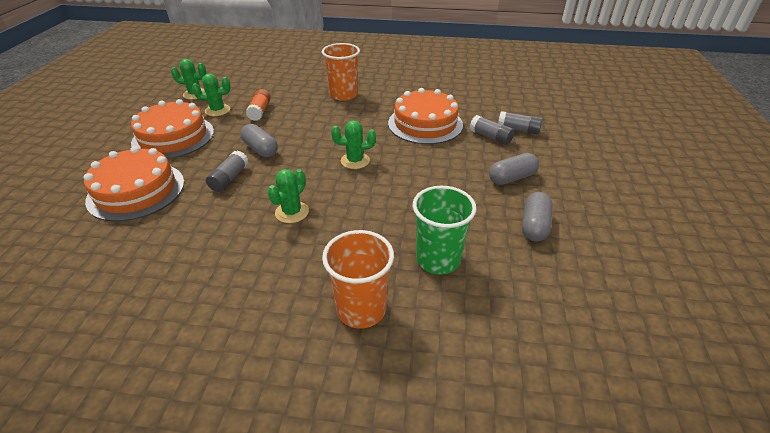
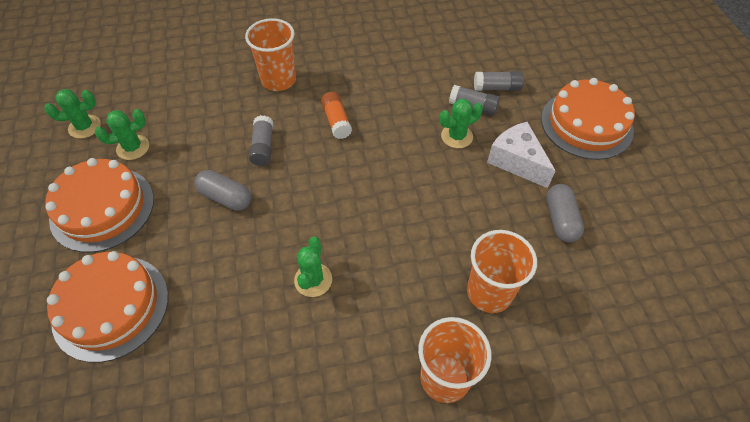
camera: 20 degrees left, 15 degrees up
(229, 178) = (214, 253): grey glue stick -> grey glue stick (263, 147)
(260, 111) = (189, 135): orange glue stick -> orange glue stick (336, 121)
(355, 161) = (344, 184): green cactus -> green cactus (456, 136)
(425, 124) = (395, 104): orange cake -> orange cake (586, 124)
(438, 259) = (489, 293): green cup -> orange cup
(511, 178) = (516, 161): grey capsule -> white cheese

